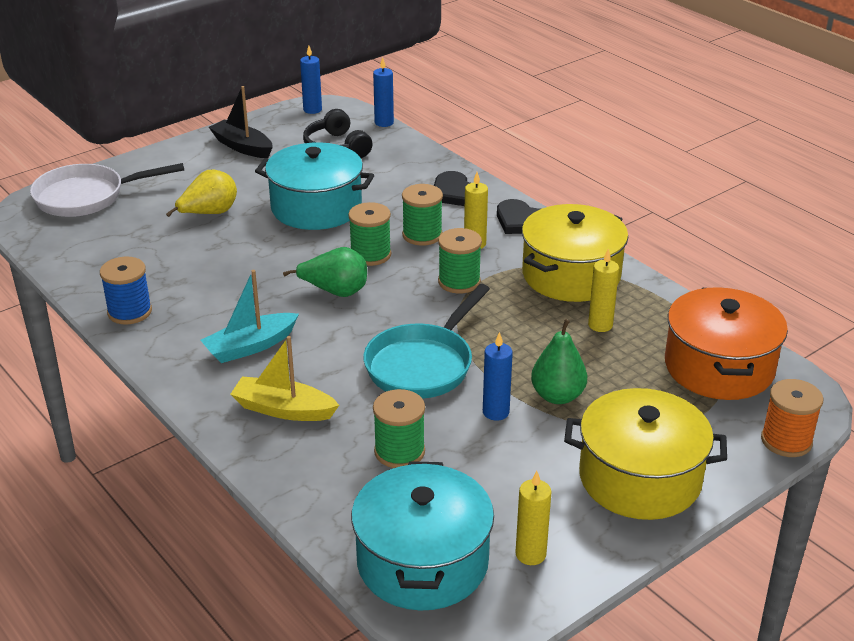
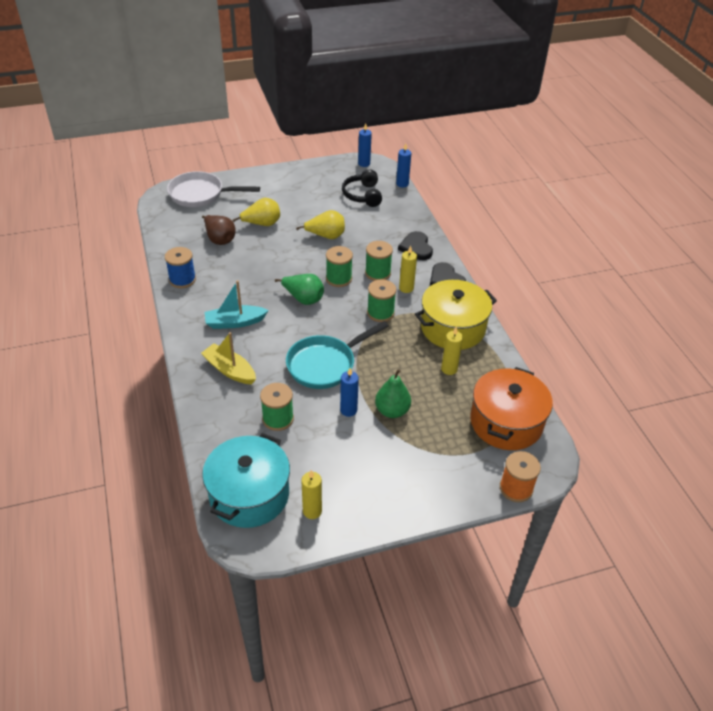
camera: 20 degrees right, 10 degrees up
(155, 247) = (219, 239): none -> brown pear
(242, 147) = (307, 181): black boat -> none
(316, 207) = (326, 236): turquoise pot -> yellow pear
(640, 478) = (407, 483): yellow pot -> none

